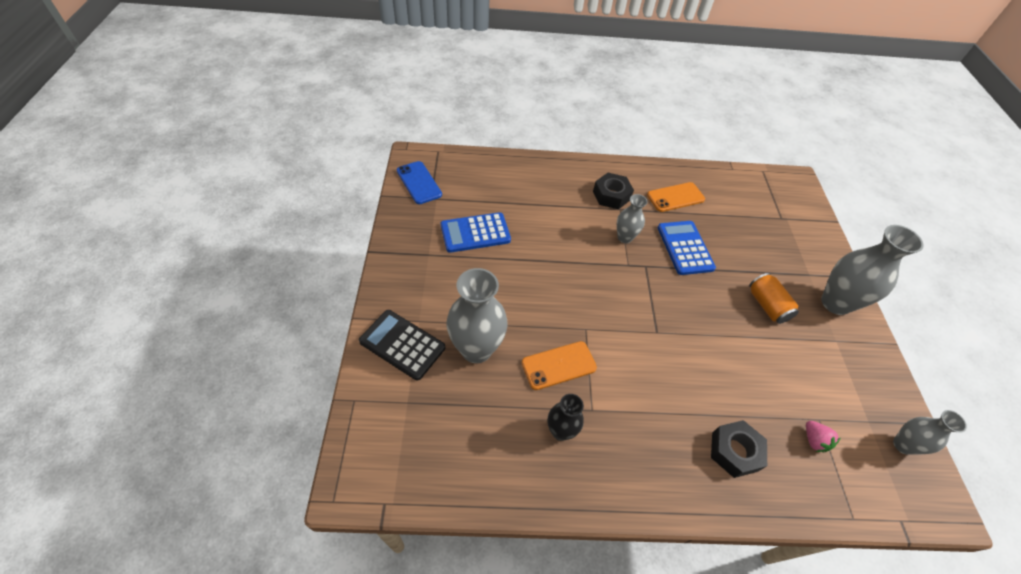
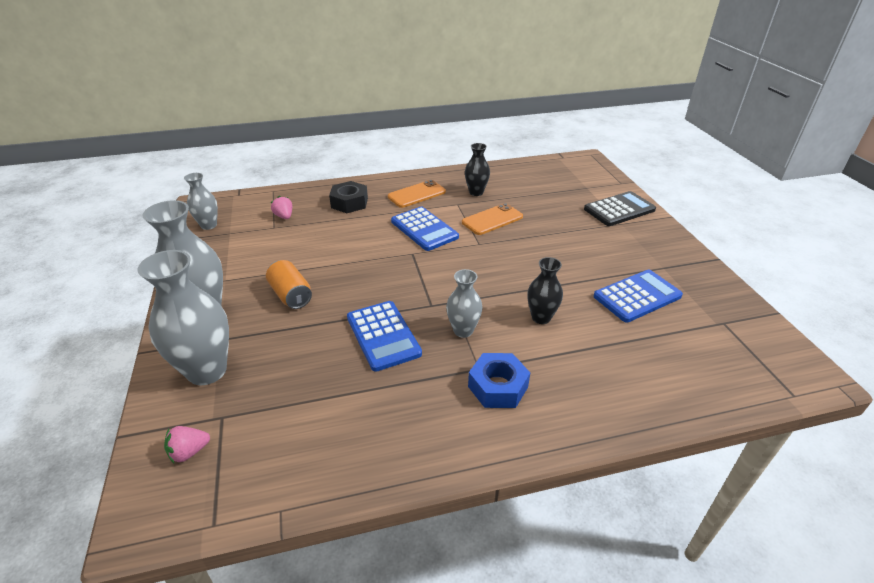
camera: 170 degrees right, 15 degrees down
(402, 345) = (619, 209): black calculator -> black calculator turned 45 degrees counterclockwise
(419, 183) = (759, 338): blue phone -> none
(476, 349) = (562, 217): grey vase -> grey vase (207, 371)
(562, 234) = (541, 317): none -> black vase
(611, 195) = (498, 387): black nut -> blue nut
(640, 368) = (424, 229): none -> blue calculator
(675, 197) = (397, 410): orange phone -> orange phone (416, 194)
(791, 204) = (189, 452): none -> pink strawberry

